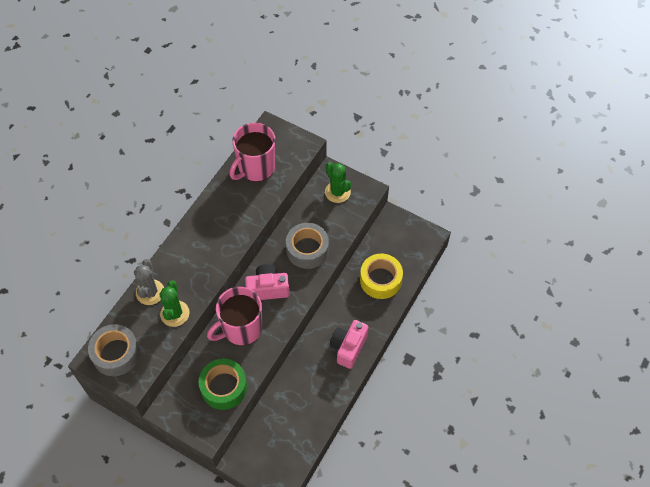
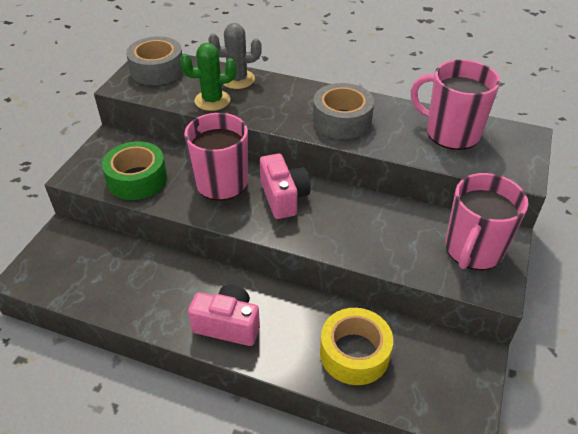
camera: 80 degrees right, 15 degrees down
(307, 250) = (358, 229): grey tape -> grey tape (342, 120)
(337, 192) = (473, 250): green cactus -> pink mug

